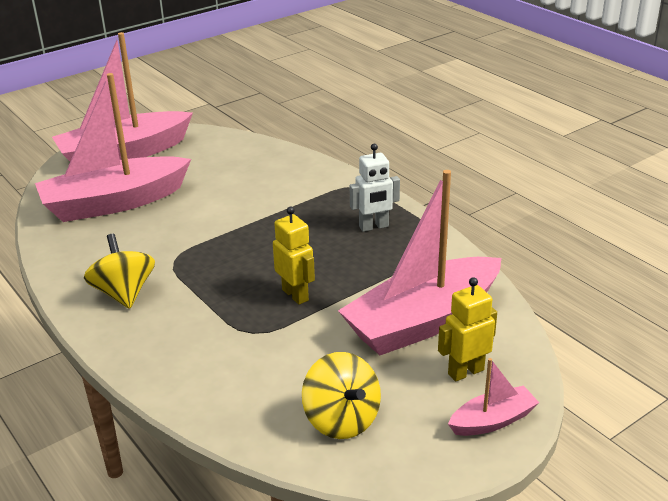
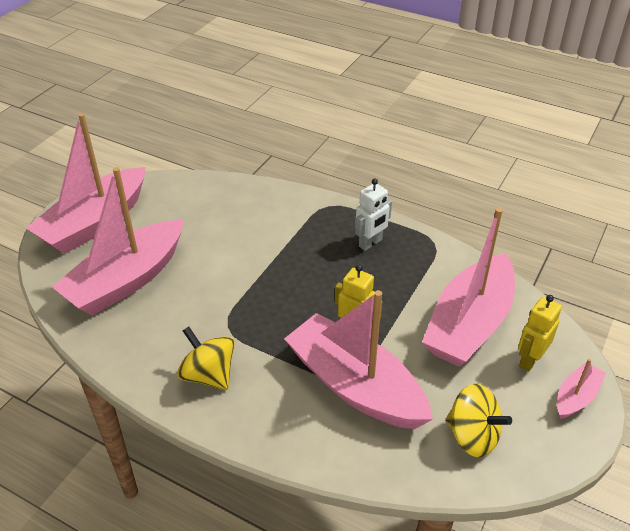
camera: 25 degrees left, 10 degrees up
(255, 341) = (355, 386): none -> pink boat

